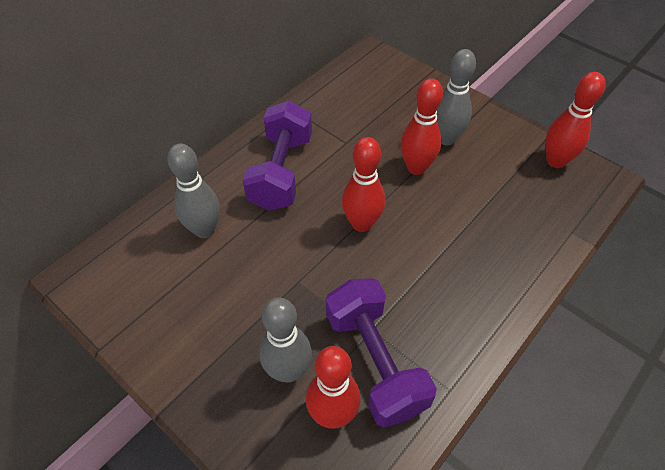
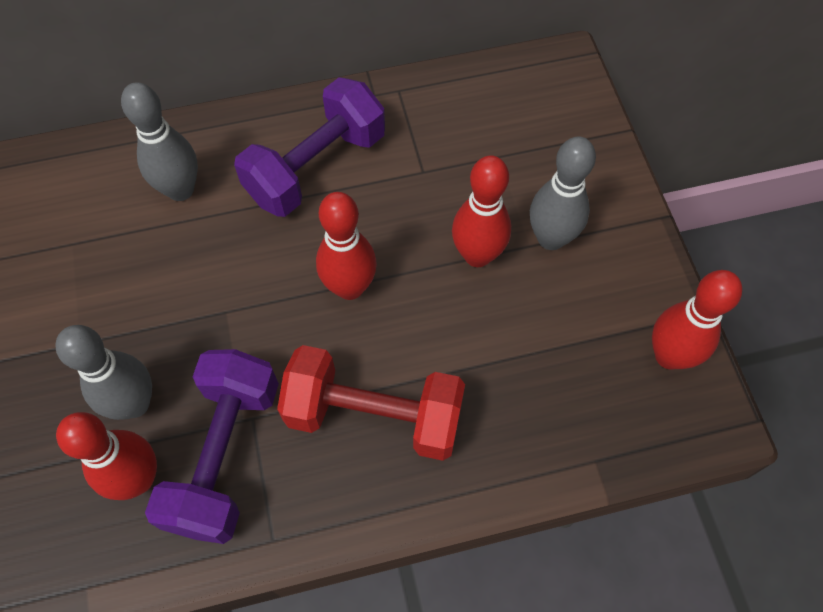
camera: 35 degrees right, 10 degrees up
(440, 282) = (374, 415): none -> red dumbbell

